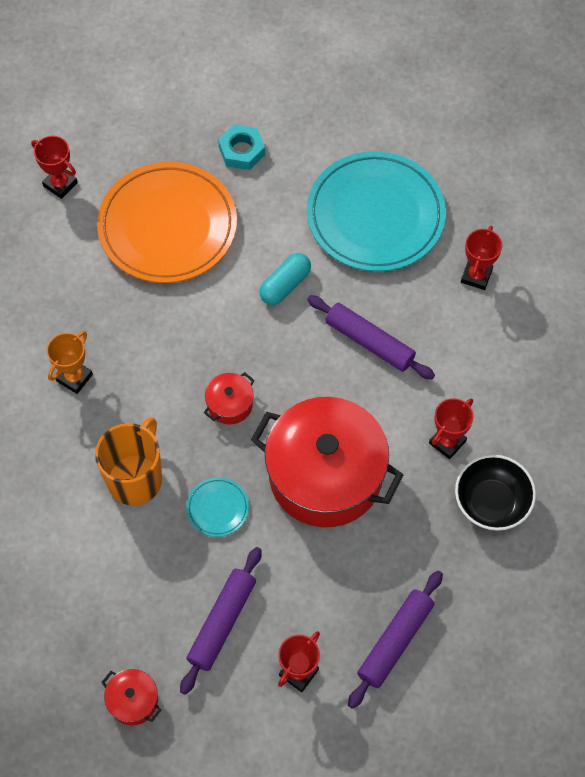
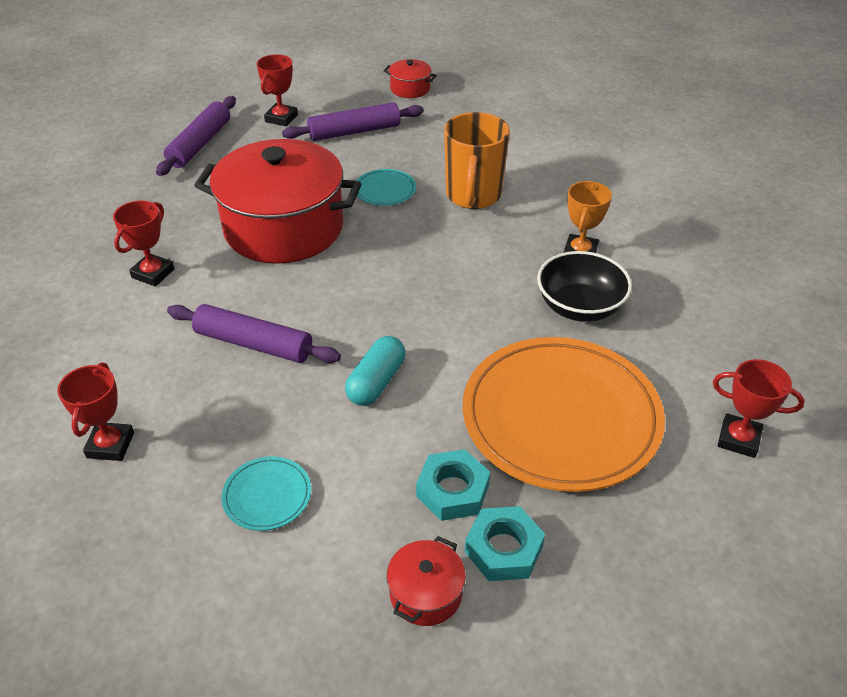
camera: 165 degrees right, 20 degrees down
(222, 623) = (354, 131): purple rolling pin -> purple rolling pin turned 60 degrees clockwise
(230, 404) = (402, 261): red pot -> red pot (426, 593)
(259, 192) = (452, 490): none -> turquoise nut
(375, 215) = (267, 496): turquoise plate -> turquoise plate, size x0.41
(491, 502) = (105, 237): black bowl -> black bowl (579, 307)

